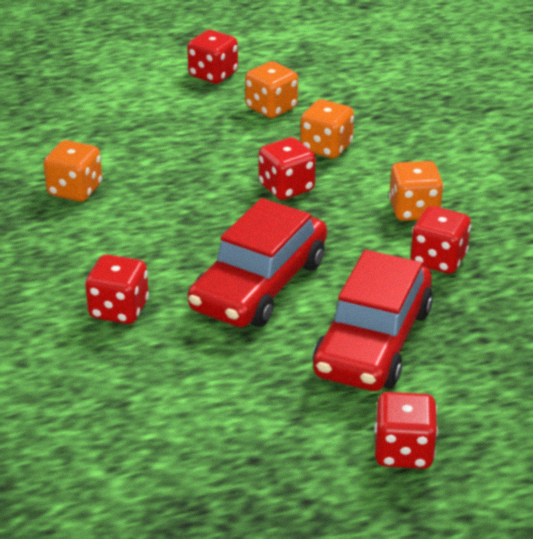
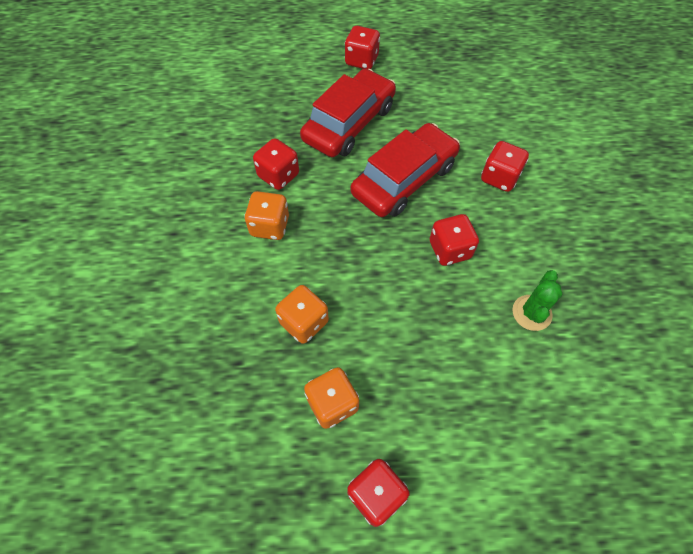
camera: 165 degrees left, 25 degrees up
(75, 190) = (531, 313): orange dice -> green cactus
(286, 188) = (356, 275): red dice -> red dice (450, 250)

